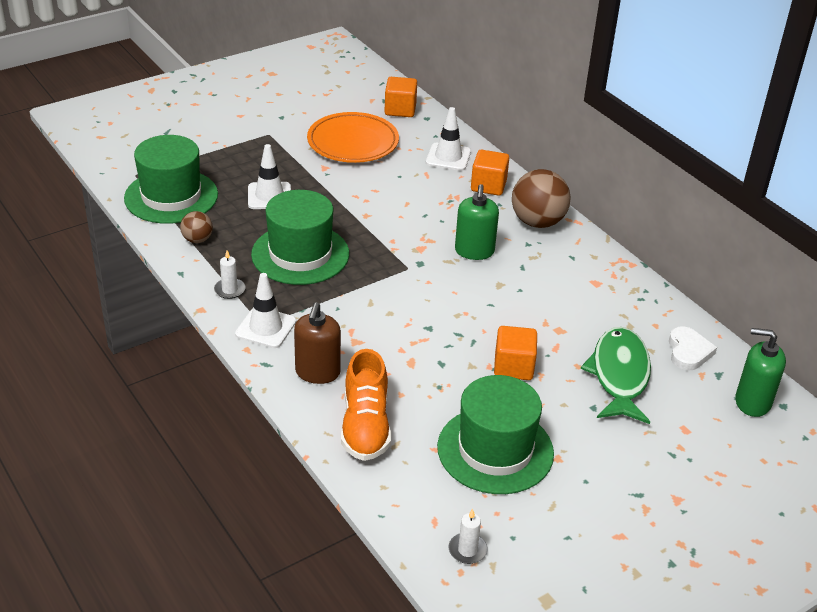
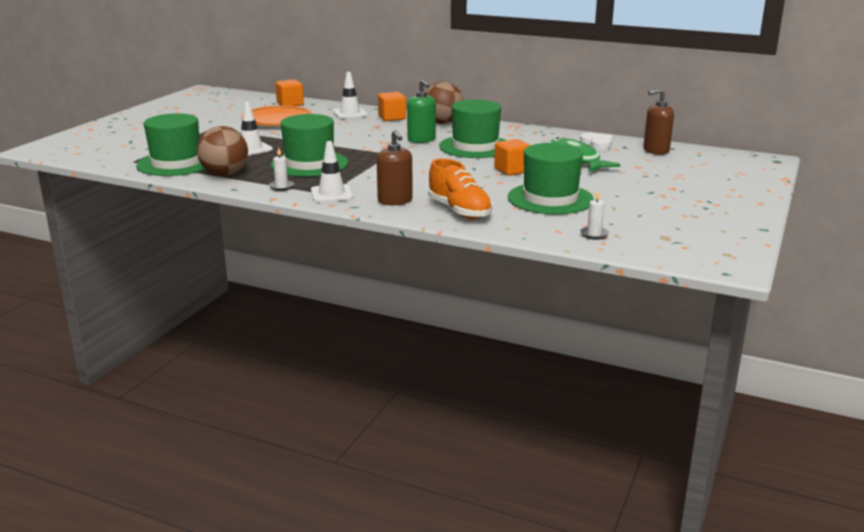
camera: 30 degrees left, 15 degrees down
(197, 239) = (225, 174): brown ball -> brown ball, size x1.89
(523, 294) = (475, 147): none -> green hat
(752, 402) = (656, 150): green soap dispenser -> brown soap dispenser

